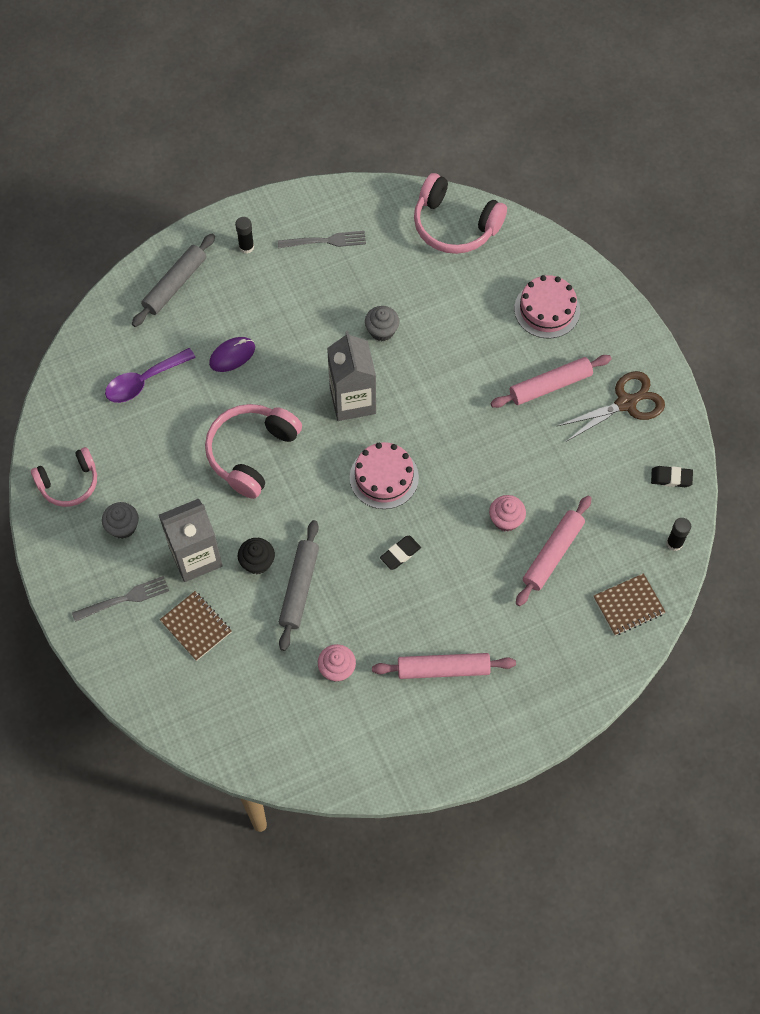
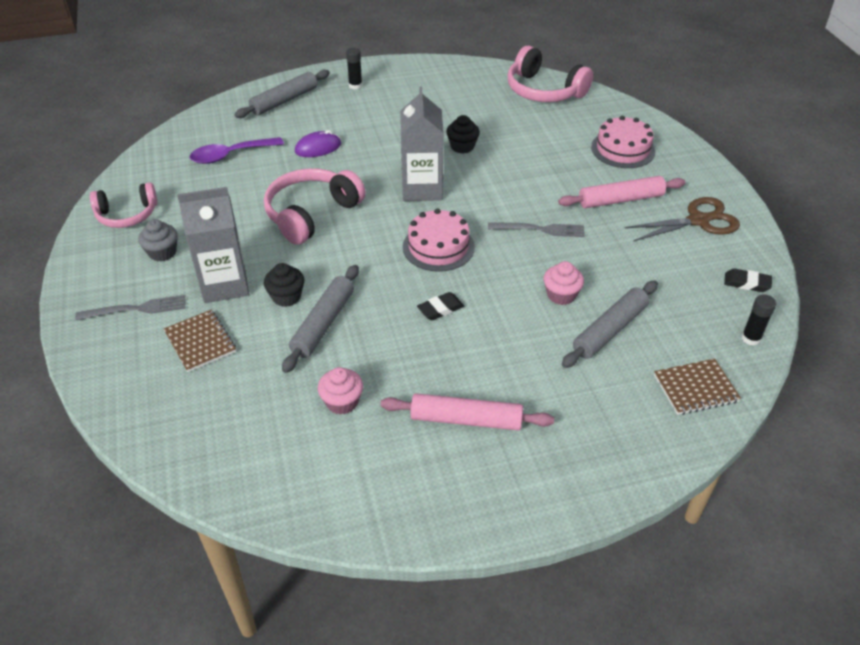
camera: 10 degrees right, 20 degrees down
(326, 241) = (426, 89): grey fork -> grey fork (540, 229)
(382, 330) = (462, 146): grey cupcake -> black cupcake
(552, 554) = (609, 330): pink rolling pin -> grey rolling pin

